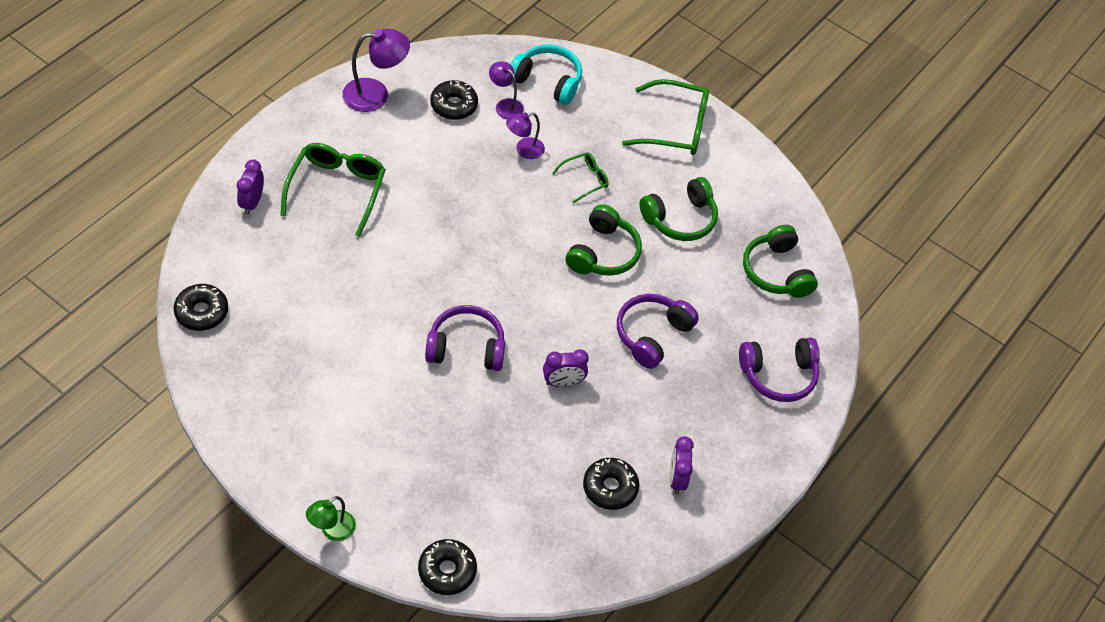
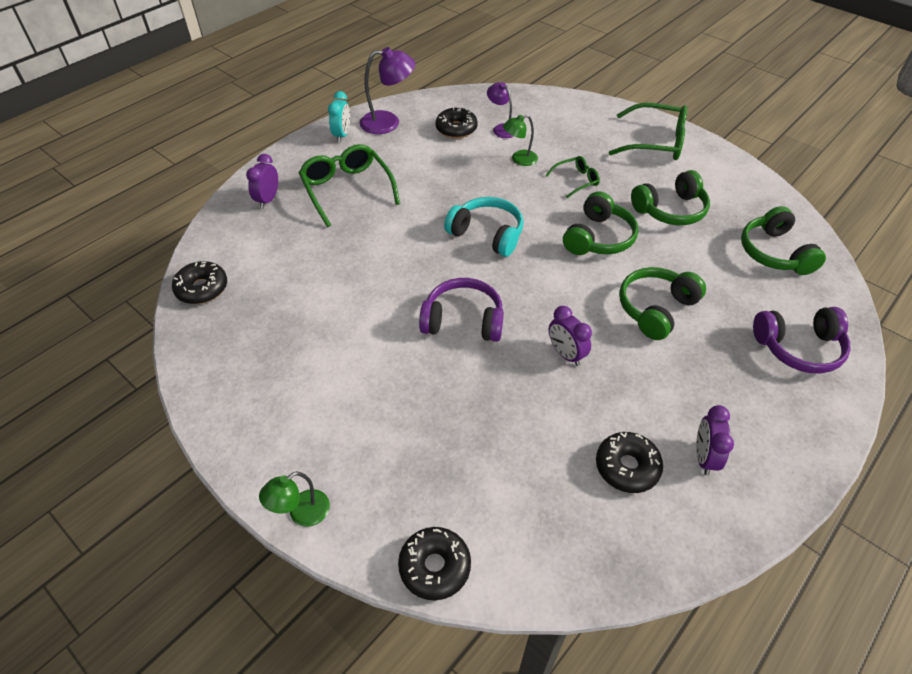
camera: 10 degrees right, 5 degrees down
(324, 112) = (342, 135): none -> turquoise clock
(337, 189) = (347, 189): green glasses -> green glasses turned 45 degrees counterclockwise
(524, 150) = (519, 159): purple lamp -> green lamp
(547, 81) = (538, 112): turquoise headphones -> turquoise headphones (487, 234)
(563, 382) = (566, 354): purple clock -> purple clock turned 60 degrees clockwise
(652, 335) = (656, 309): purple headphones -> green headphones

